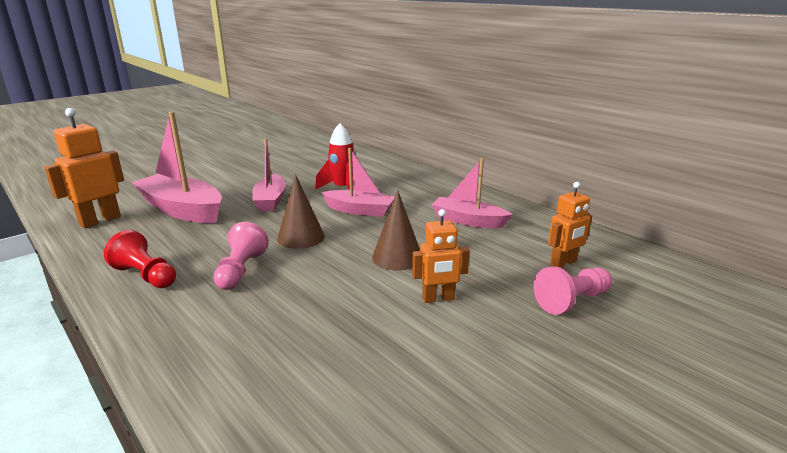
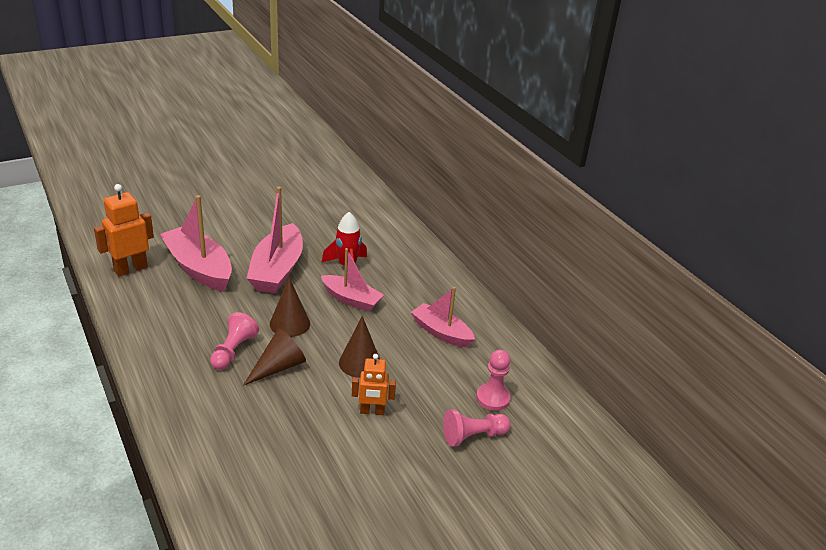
camera: 10 degrees right, 10 degrees up
(145, 276) = (162, 342): red pawn -> none
(270, 200) = (277, 270): pink boat -> pink boat, size x1.57
(303, 276) = (278, 367): none -> brown cone
(563, 263) = (493, 398): orange robot -> pink pawn

